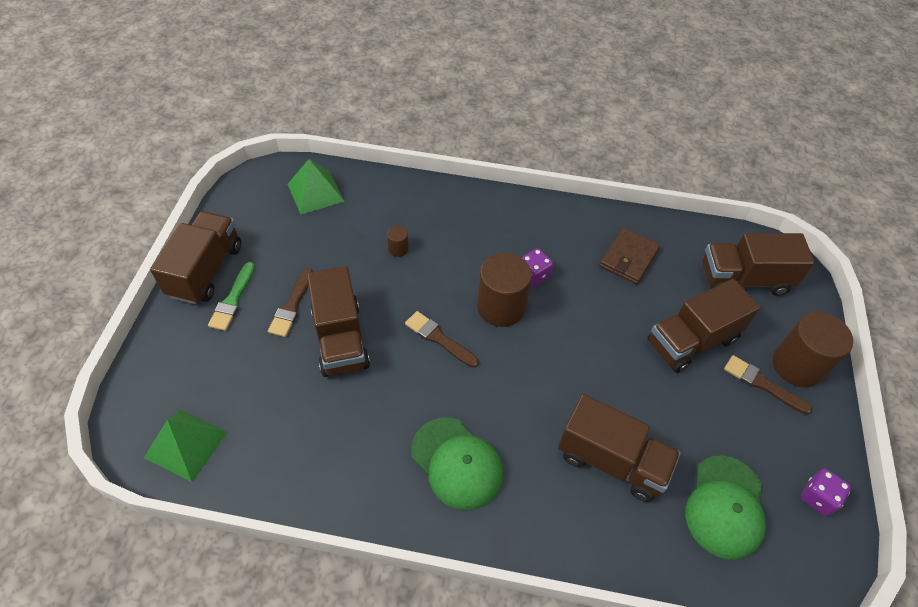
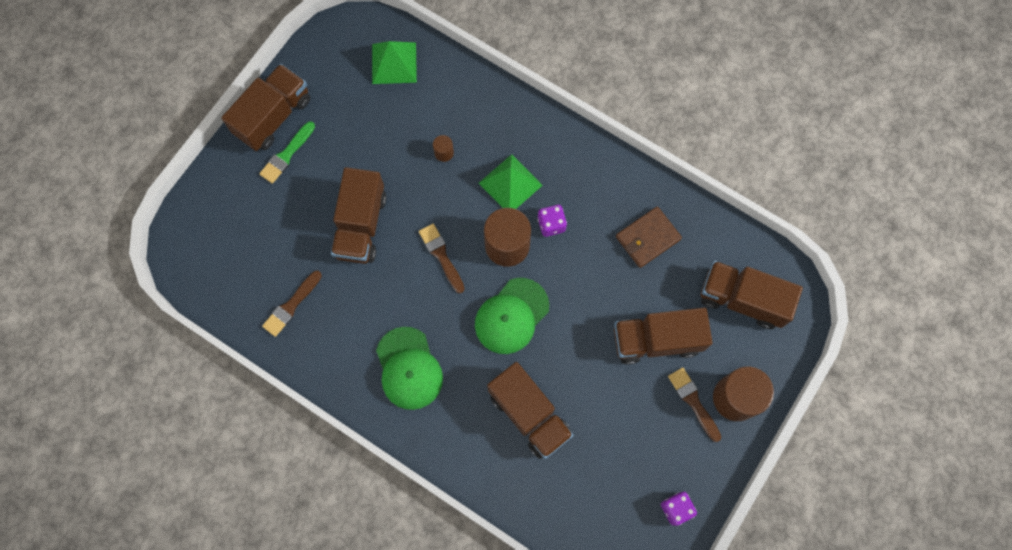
camera: 25 degrees right, 20 degrees up
(186, 444) = (215, 274): green pyramid -> green pyramid (510, 184)
(292, 306) = (332, 178): brown brush -> brown brush (291, 305)
(725, 507) = (597, 485): green cap -> green cap (511, 316)

